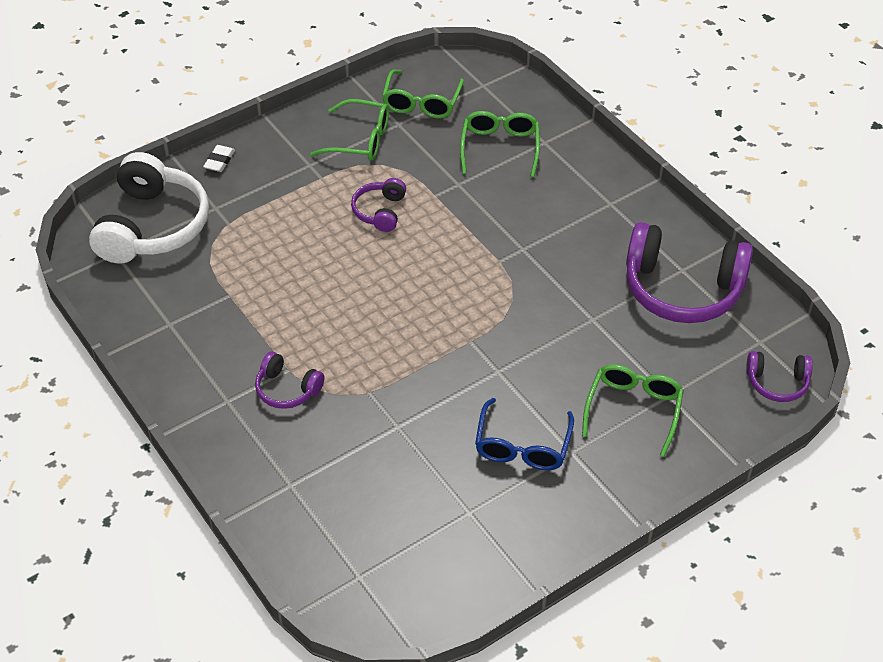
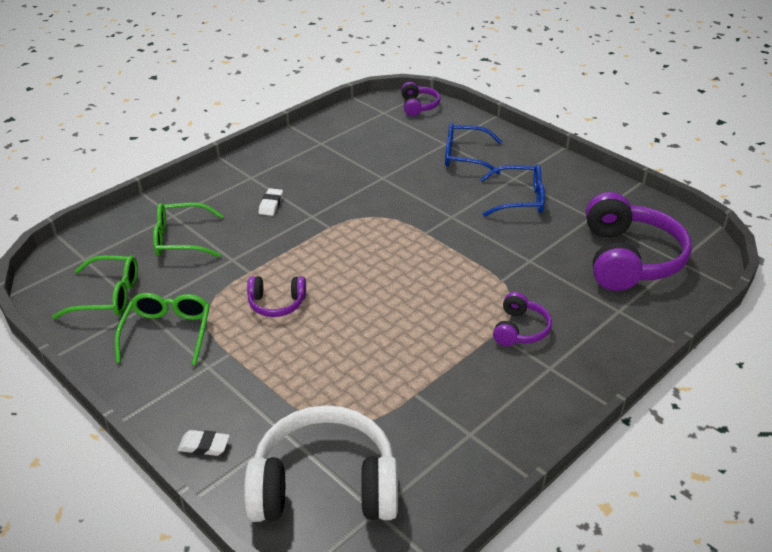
camera: 100 degrees left, 10 degrees down
(551, 216) = (271, 204): none -> white eraser
(633, 410) = (465, 156): green glasses -> blue glasses
(682, 289) = (341, 142): purple headphones -> purple headphones (629, 259)

